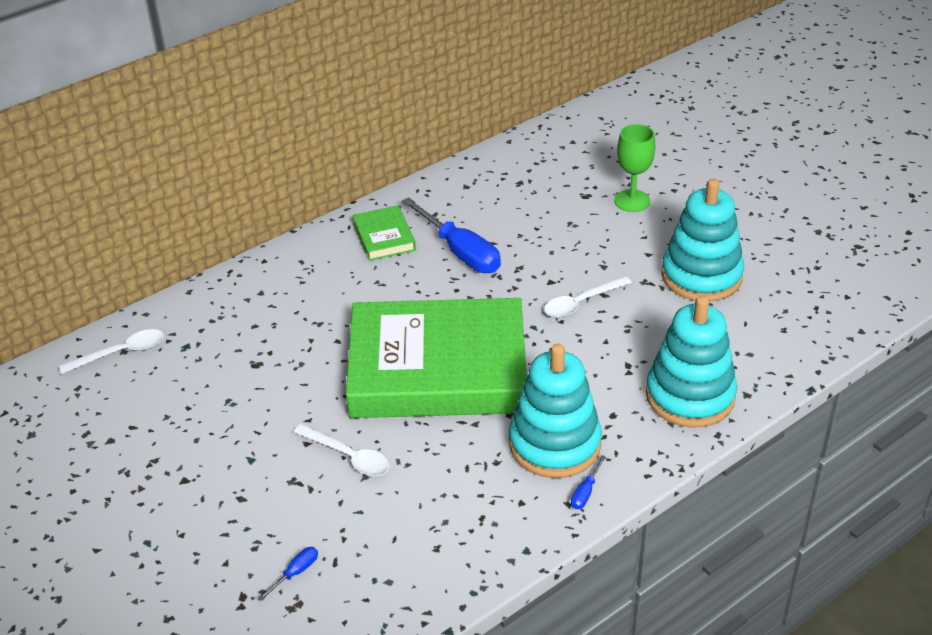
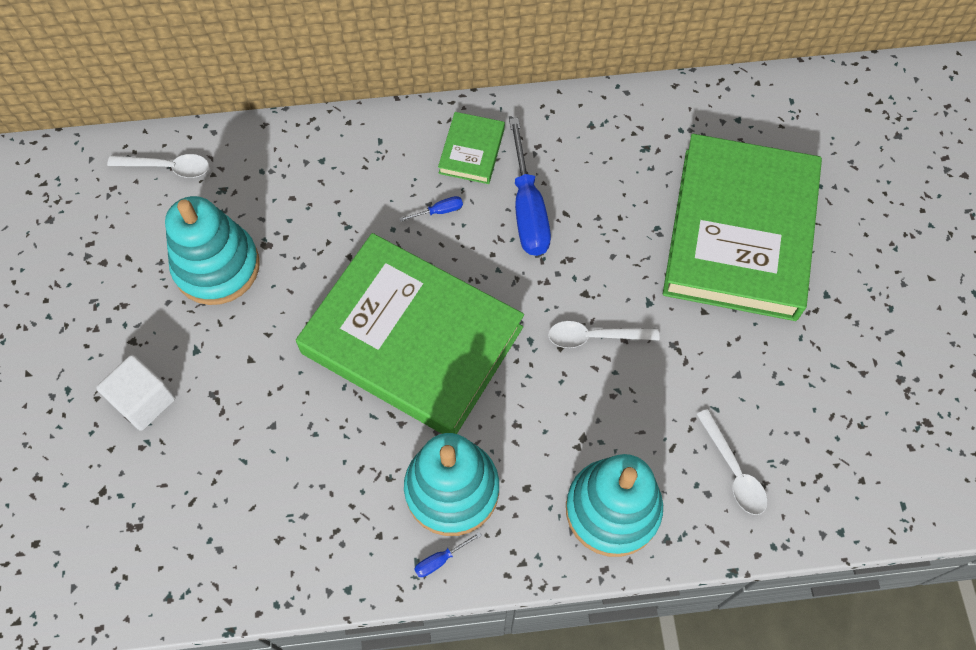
camera: 30 degrees right, 25 degrees up
(230, 515) = (144, 400): none -> white cube
(295, 573) = (155, 494): blue screwdriver -> blue screwdriver (439, 211)
(348, 456) = (273, 396): white spoon -> white spoon (733, 470)
(632, 201) = (739, 233): green goblet -> green book
(701, 276) = (734, 370): turquoise stacking toy -> turquoise stacking toy (217, 266)

